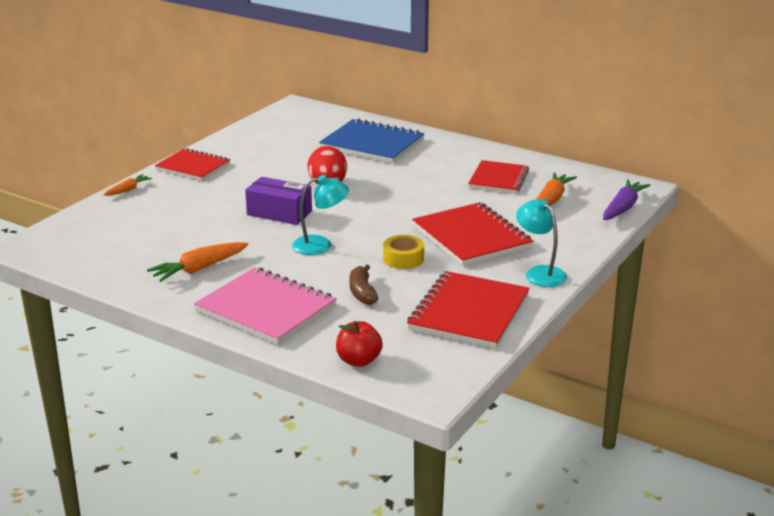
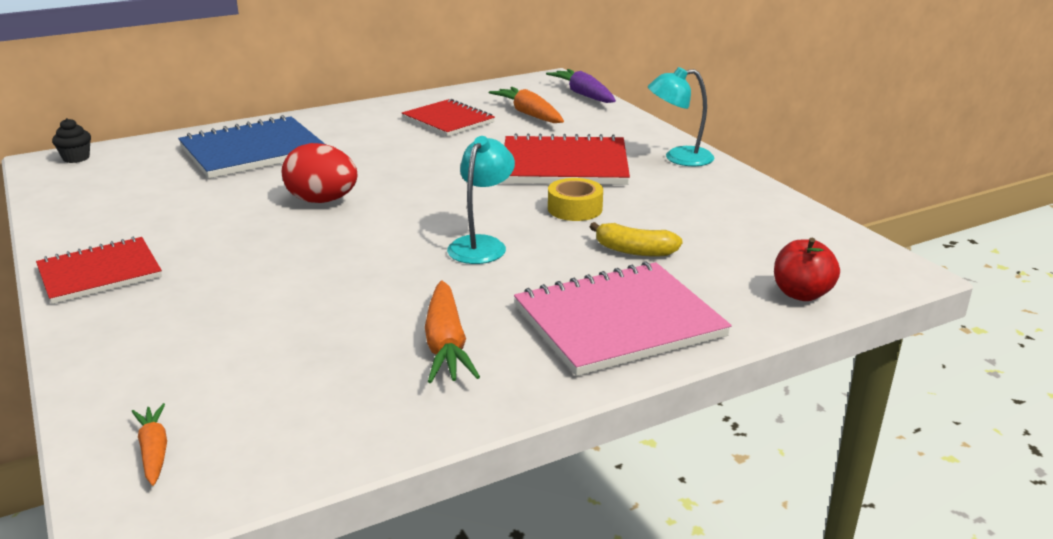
camera: 60 degrees left, 0 degrees up
(128, 190) = (81, 346): orange carrot -> orange carrot (154, 451)
(279, 213) = (354, 248): purple box -> none
(307, 109) = (76, 158): none -> black cupcake
(362, 292) = (634, 251): brown banana -> yellow banana
(469, 312) = (734, 209): red notebook -> none

